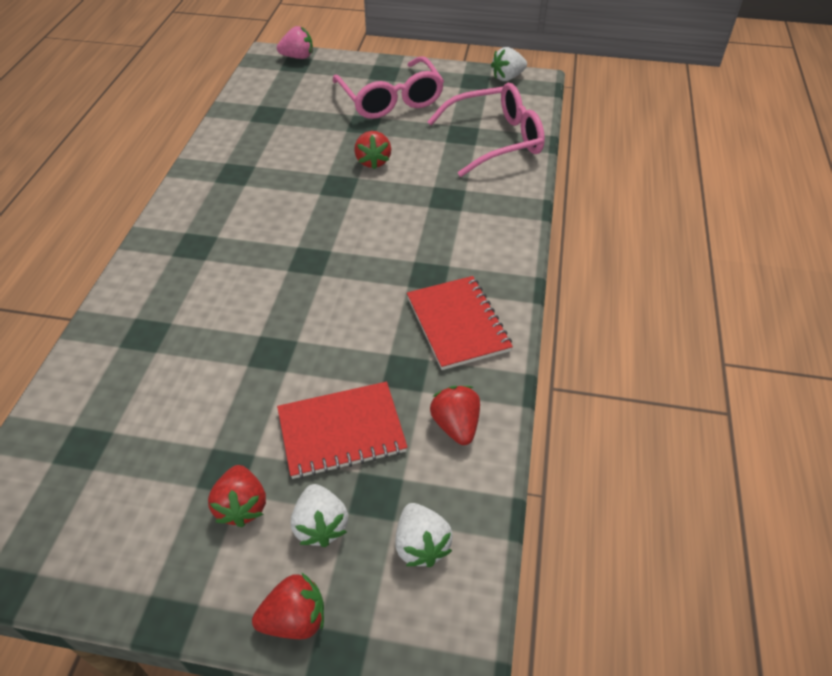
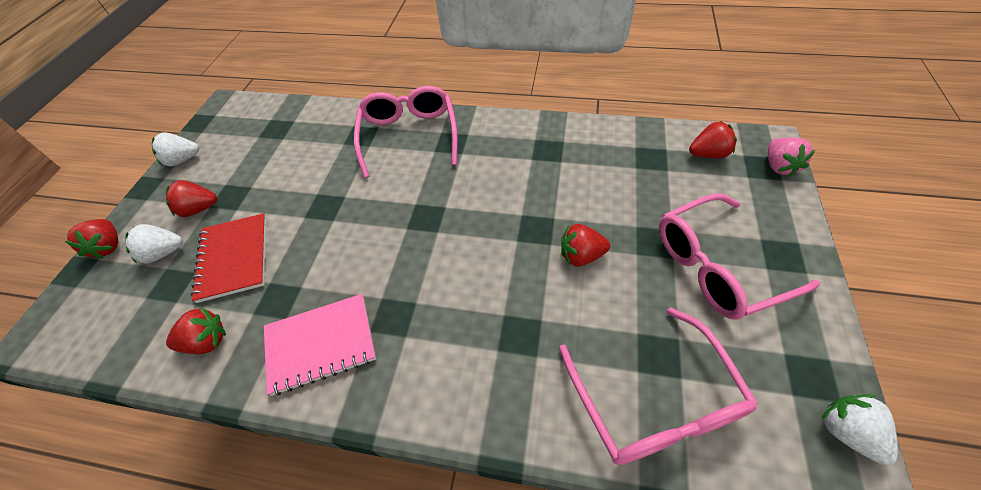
camera: 95 degrees right, 5 degrees up
(167, 283) = (409, 136): none -> pink glasses
(273, 85) = (708, 154): none -> red strawberry
(421, 545) = (116, 316): white strawberry -> white strawberry (183, 160)
(458, 324) = (321, 344): red notebook -> pink notebook

